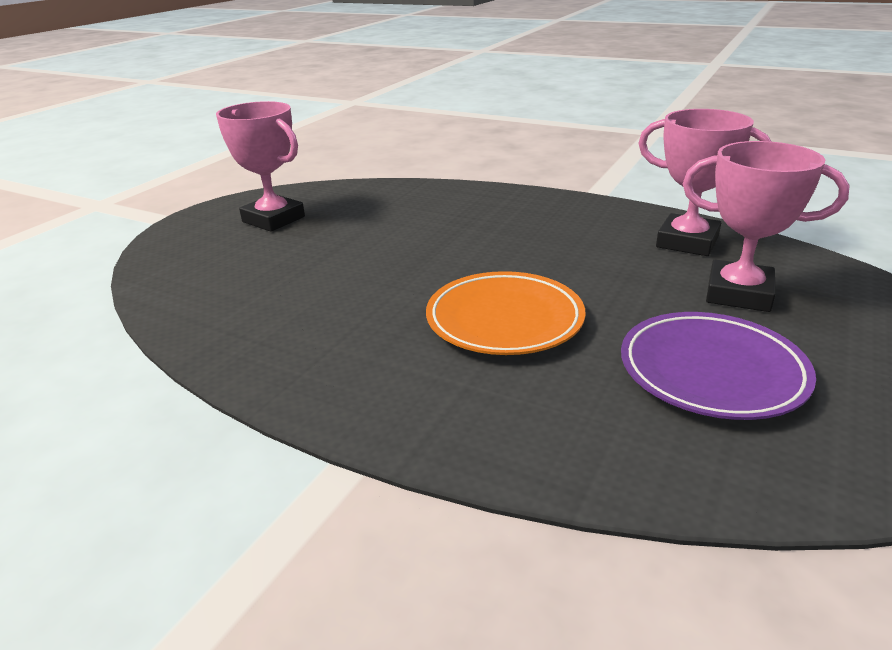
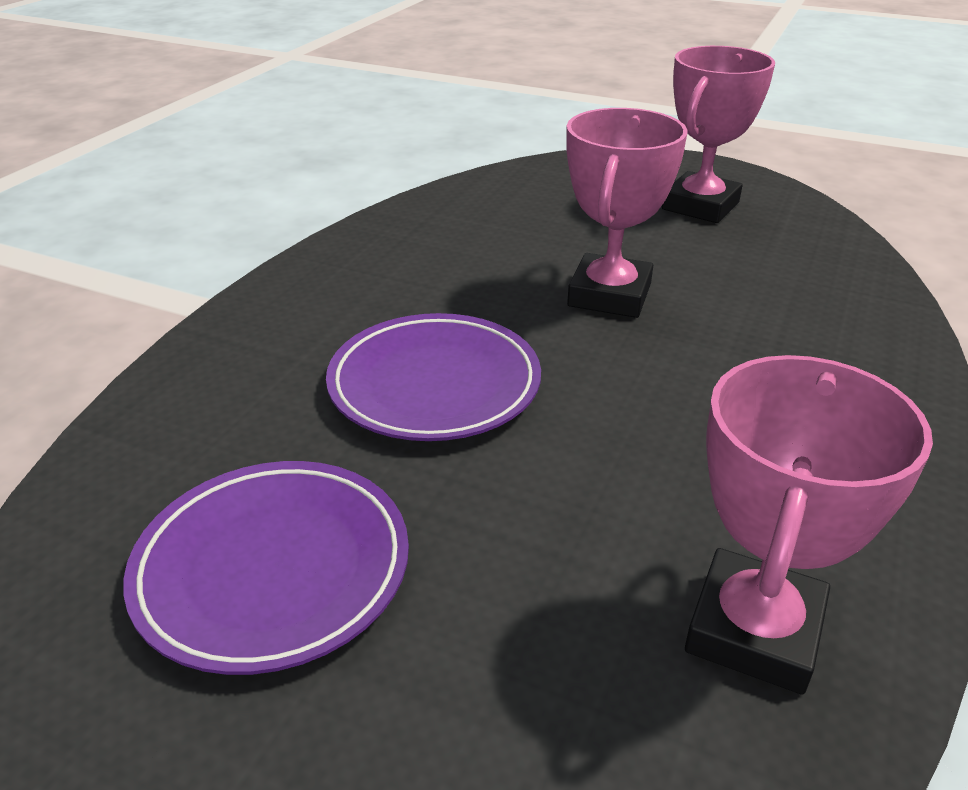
camera: 85 degrees right, 5 degrees up
(504, 320) = (434, 385): orange plate -> purple plate
(738, 294) = (517, 665): pink trophy -> pink trophy (609, 295)

